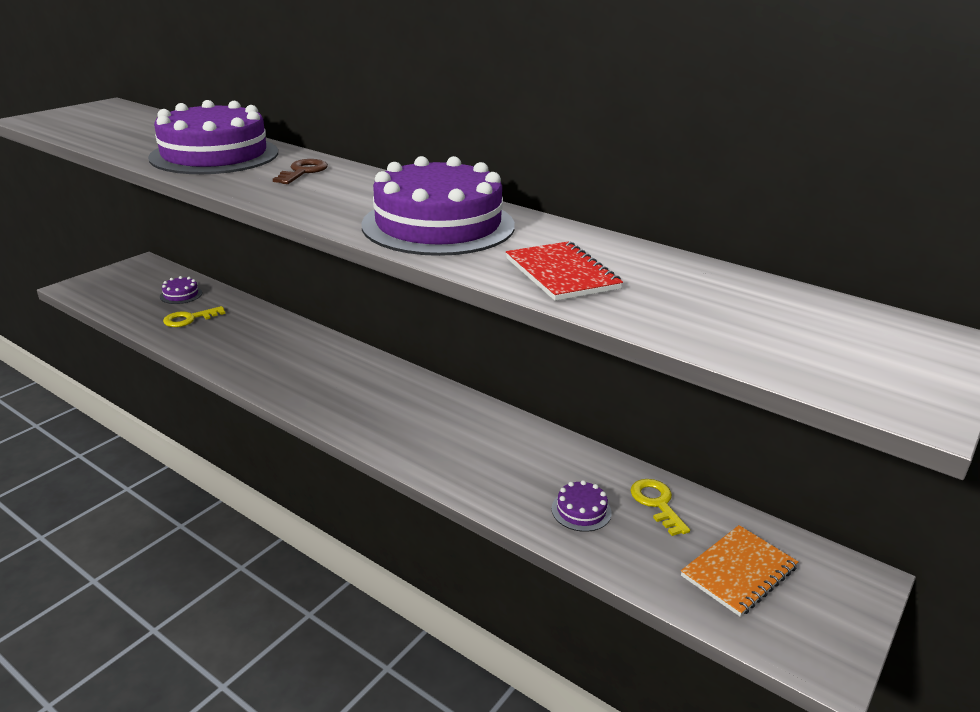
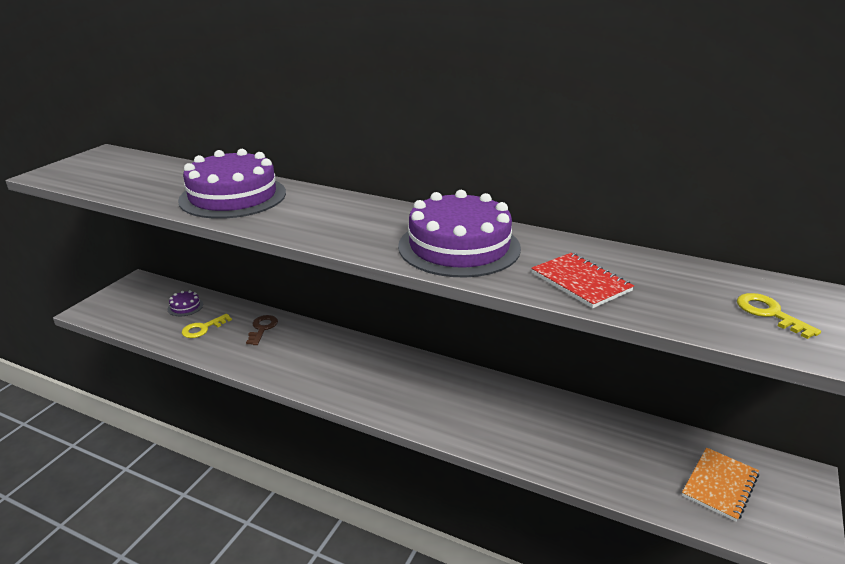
camera: 10 degrees left, 0 degrees up
(303, 172) = (318, 206): brown key -> brown key (262, 328)
(581, 510) = (588, 453): purple cake -> none
(656, 503) = (639, 438): yellow key -> yellow key (769, 313)

